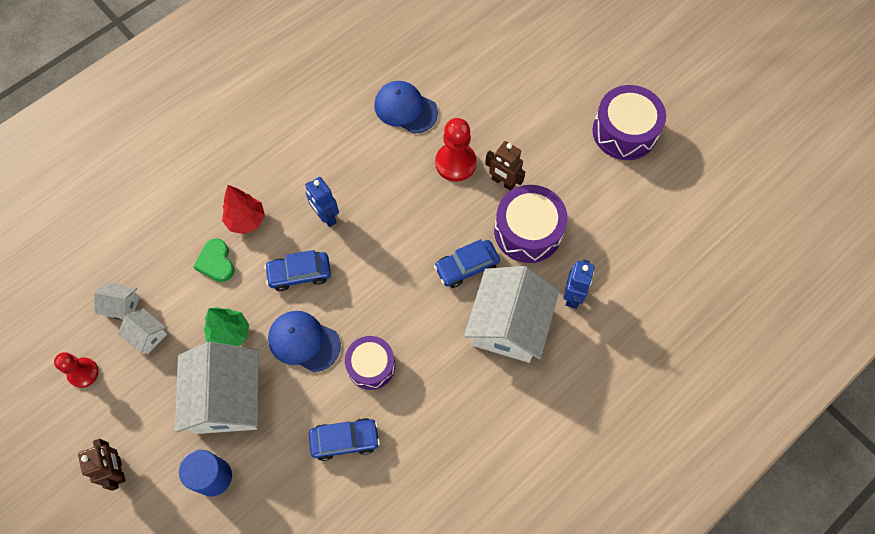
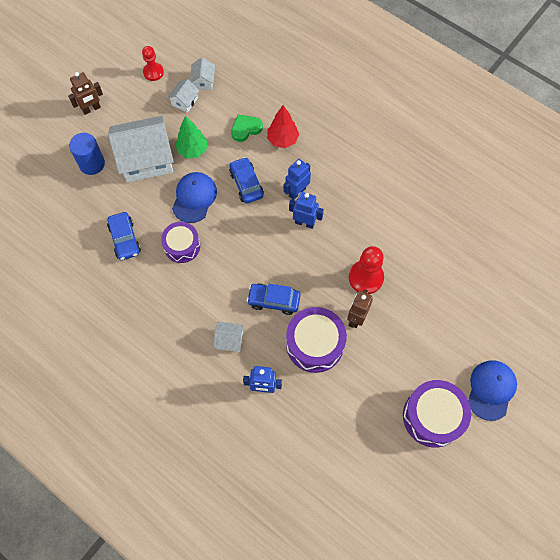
camera: 80 degrees right, 0 degrees up
(370, 215) = (304, 223): none -> blue robot
(405, 109) = (408, 231): blue cap -> blue cap (491, 390)
(466, 267) = (274, 301): blue car -> blue car turned 45 degrees counterclockwise
(508, 325) = (229, 340): white house -> white house, size x0.45

